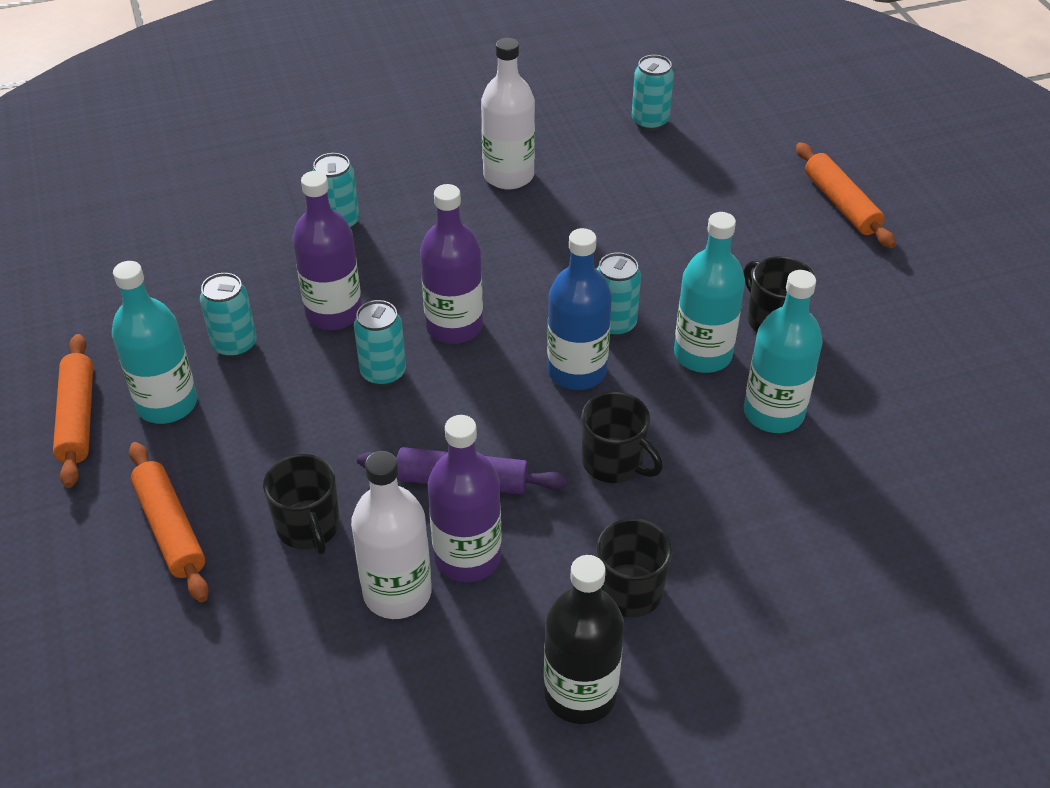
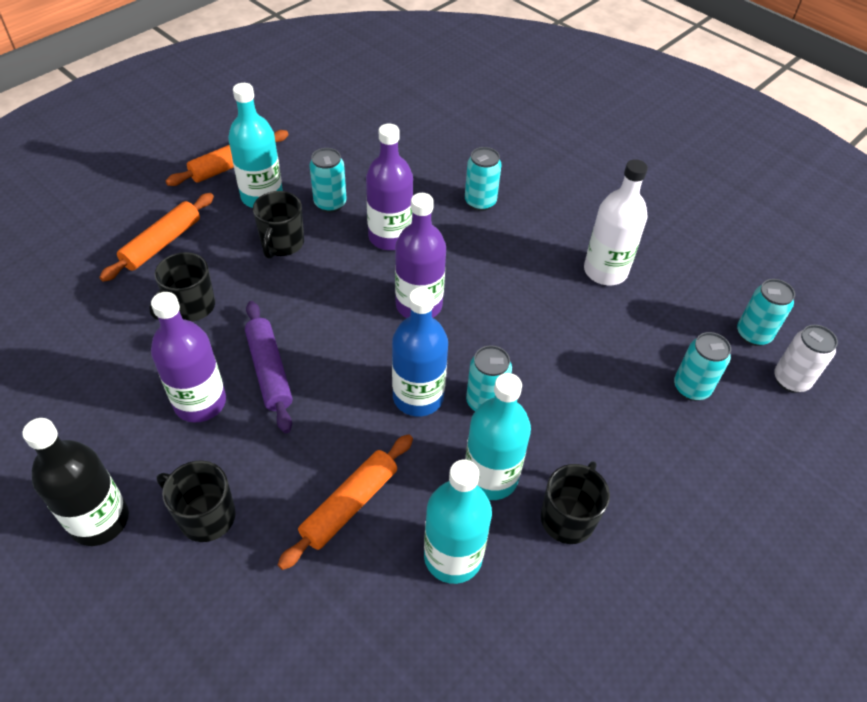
camera: 60 degrees right, 5 degrees up
(383, 373) = (348, 286): turquoise can -> turquoise can (691, 388)
(397, 592) = (153, 376): white bottle -> none
(614, 463) = (334, 458): black mug -> black mug (282, 243)
(712, 125) = (791, 380): none -> white can
(841, 204) = (772, 523): orange rolling pin -> orange rolling pin (349, 505)

